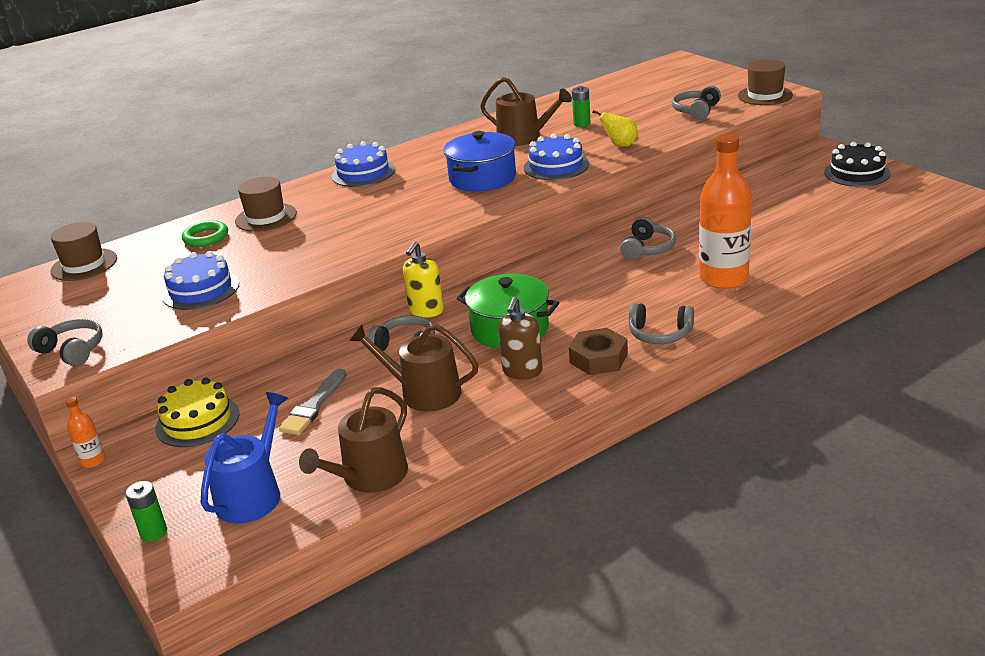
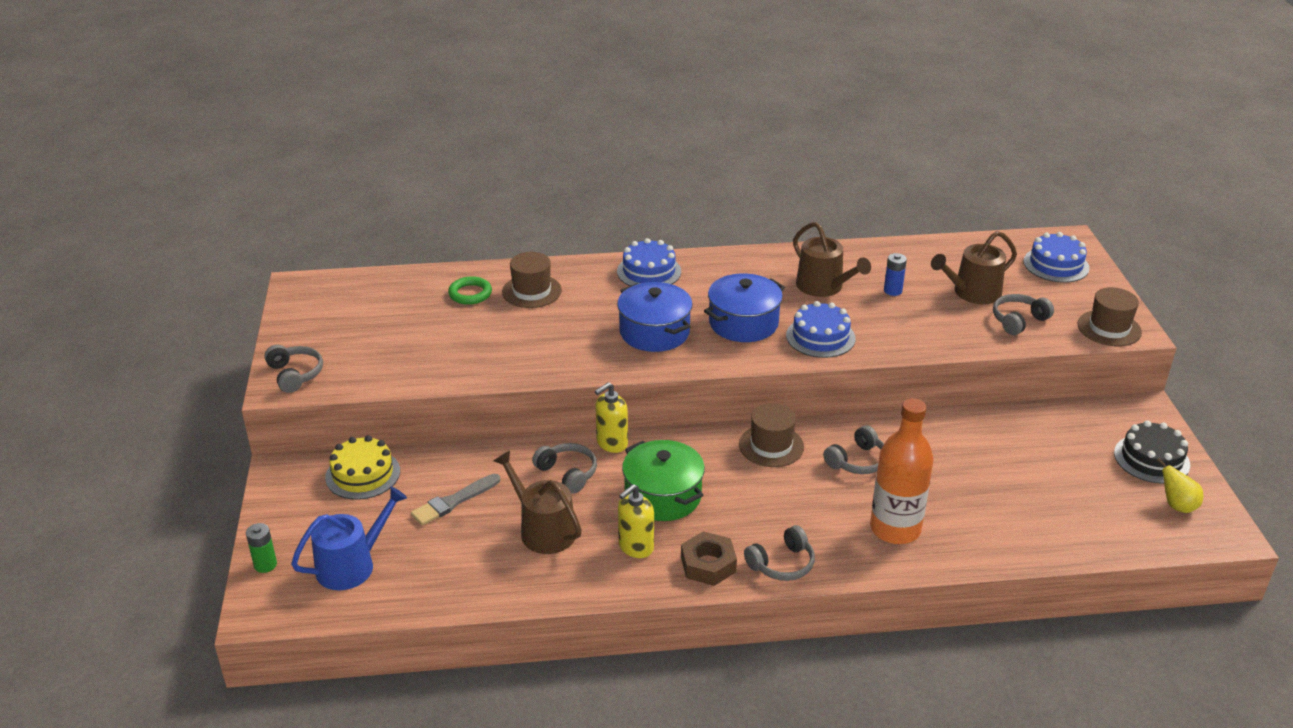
camera: 25 degrees right, 5 degrees up
(84, 265) = (363, 284): brown hat -> brown hat (771, 446)
(93, 461) = (269, 477): orange bottle -> none
(201, 290) = (425, 353): blue cake -> blue cake (1056, 265)
(369, 477) = (442, 592): brown watering can -> brown watering can (972, 293)
(410, 207) = (654, 332): none -> blue pot
(522, 371) = (635, 547): brown soap dispenser -> yellow soap dispenser
(582, 124) = (892, 291): green battery -> blue battery
(620, 145) = (903, 335): yellow pear -> yellow pear (1177, 506)
(660, 334) = (782, 564): grey headphones -> grey headphones turned 75 degrees counterclockwise

